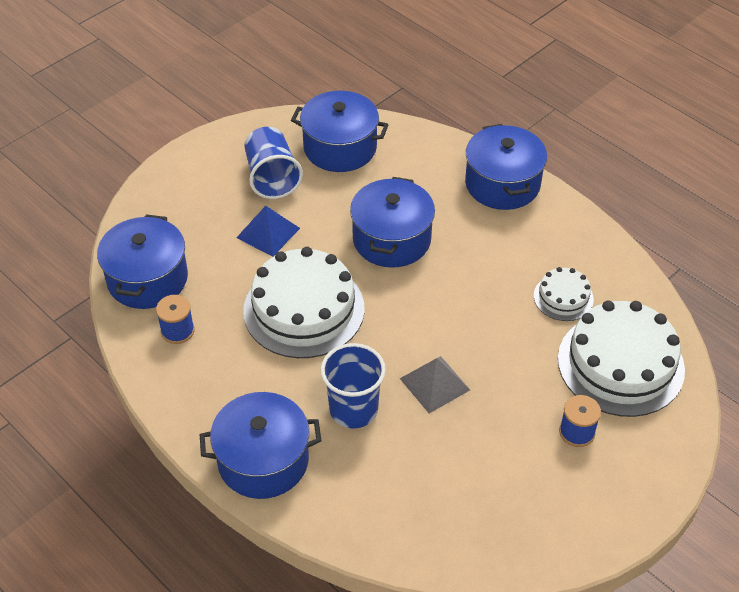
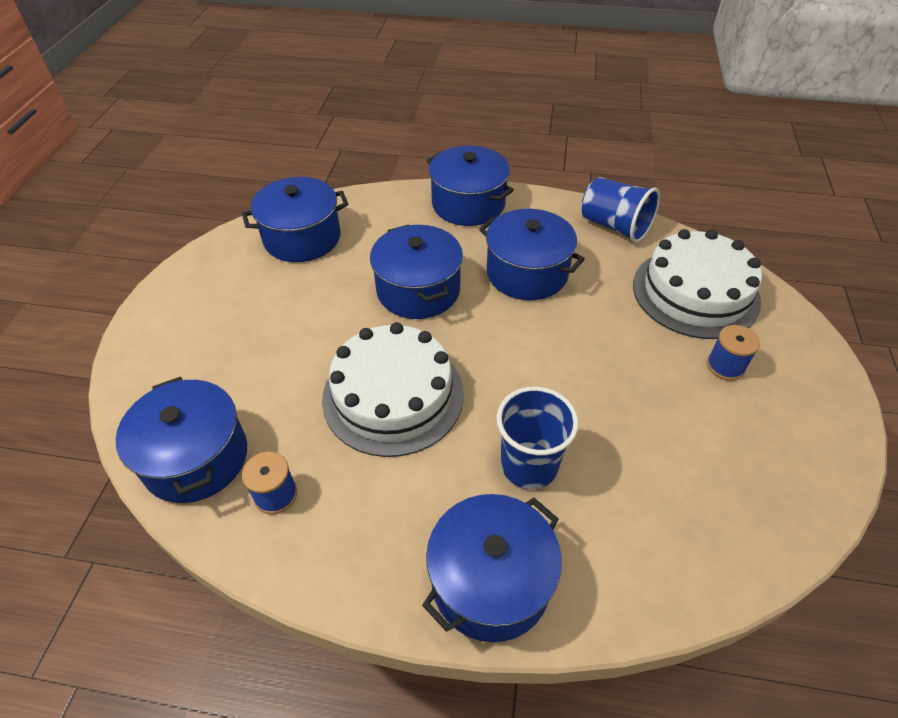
camera: 35 degrees left, 0 degrees up
(268, 233) = (295, 342): blue pyramid -> none
(272, 177) = (257, 291): blue cup -> blue cup (614, 226)
(434, 384) = (575, 395): grey pyramid -> none
(492, 271) = (527, 273): none -> blue pot
(563, 297) = (601, 265): white cake -> none

